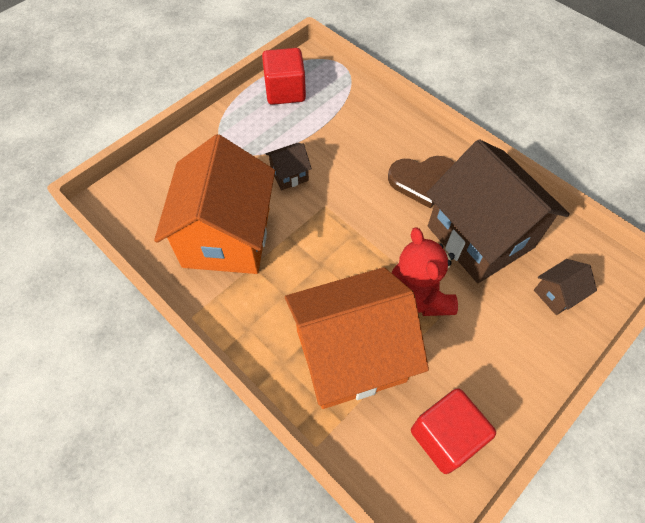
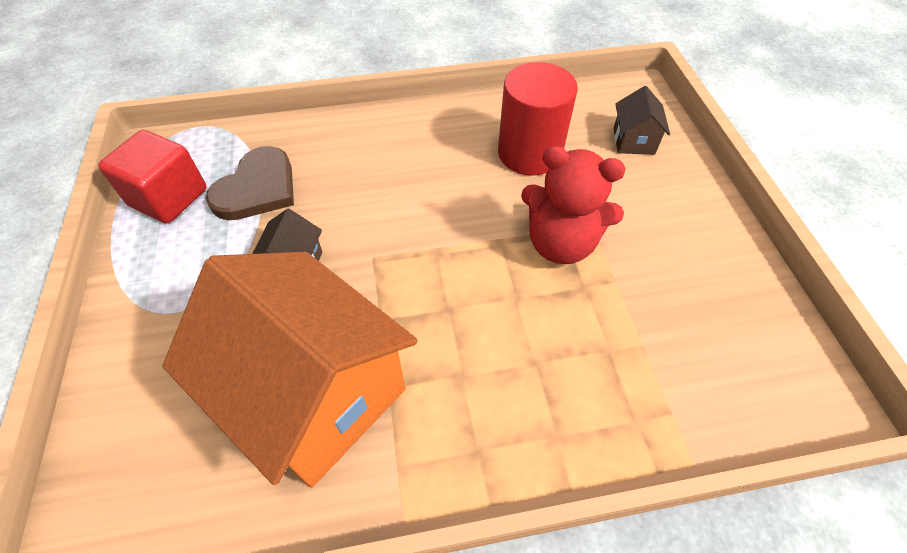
camera: 55 degrees left, 5 degrees down
(350, 355) = (592, 352): orange house -> none
(423, 181) = (425, 154): brown heart -> brown heart (257, 188)
(445, 437) = (741, 320): red cube -> none
(480, 236) = (529, 153): brown house -> red cylinder

